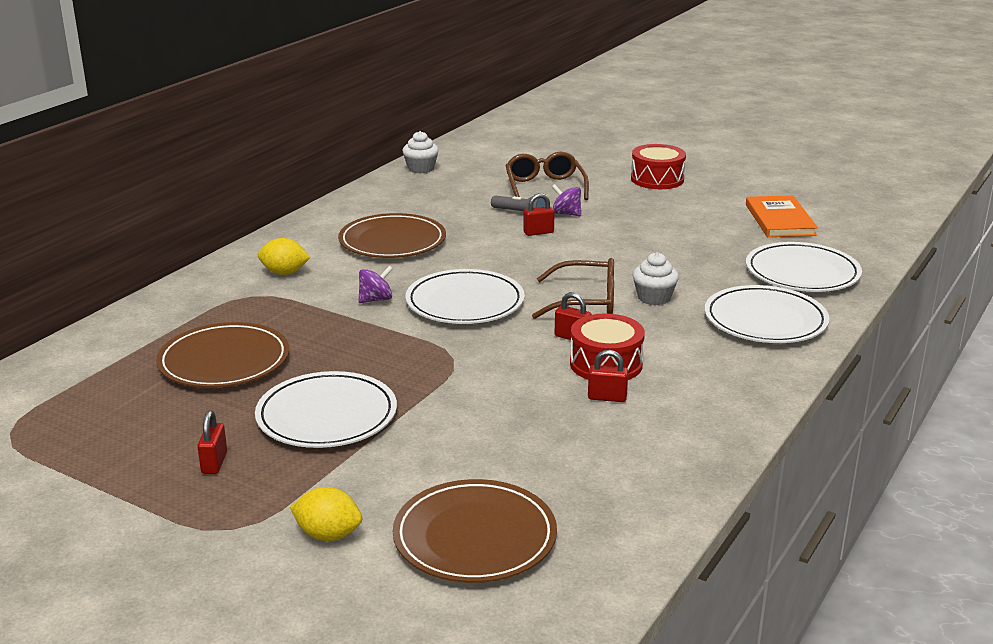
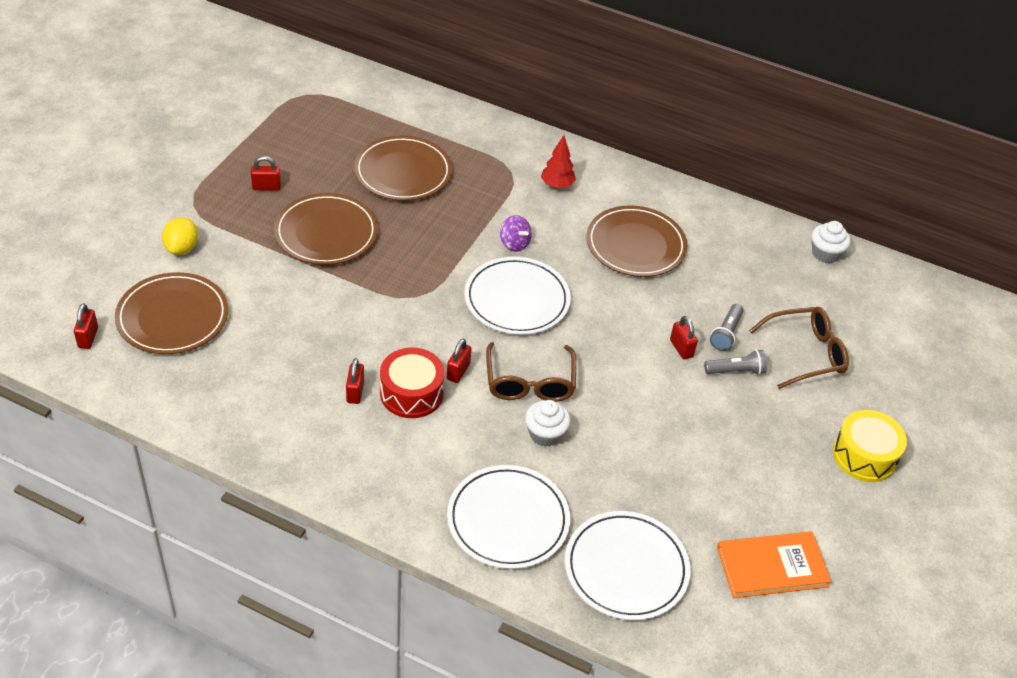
camera: 80 degrees right, 20 degrees up
(284, 273) = (557, 185): yellow lemon -> red tree
(327, 416) = (326, 233): white plate -> brown plate
(513, 617) = (88, 338): none -> red padlock
(566, 214) = (736, 371): purple spinning top -> grey flashlight
(657, 179) = (864, 456): red drum -> yellow drum

